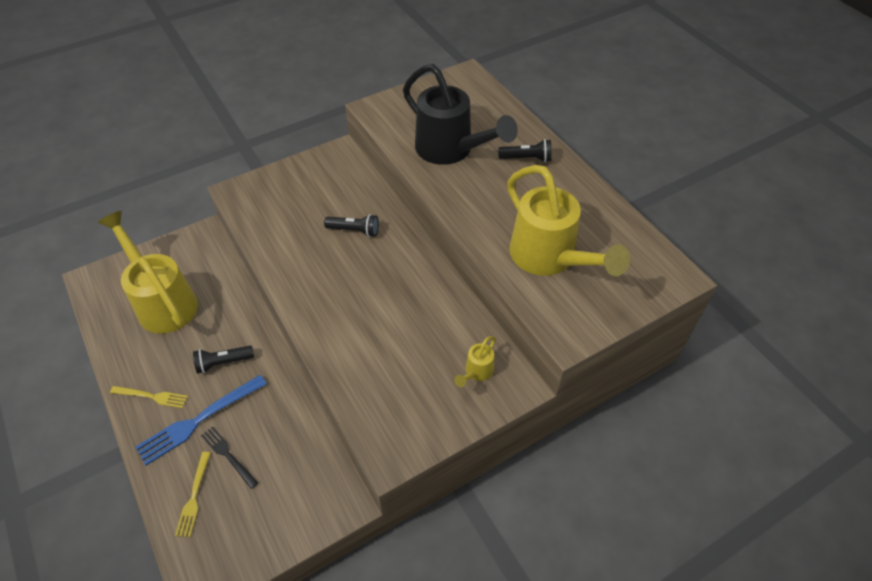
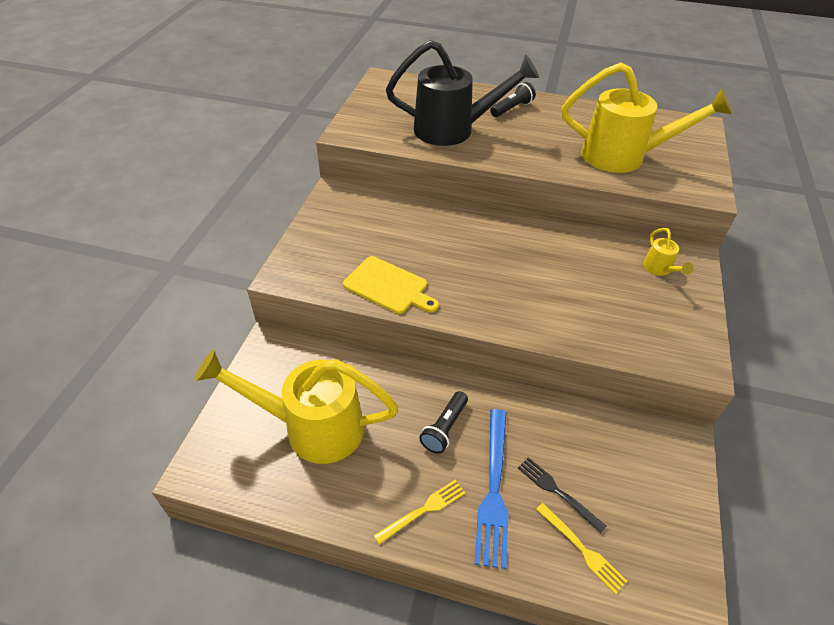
camera: 45 degrees left, 5 degrees down
(227, 455) = (556, 491): black fork -> black fork turned 45 degrees clockwise
(280, 242) = (388, 286): none -> yellow cutting board
(354, 230) = (435, 239): black flashlight -> none

